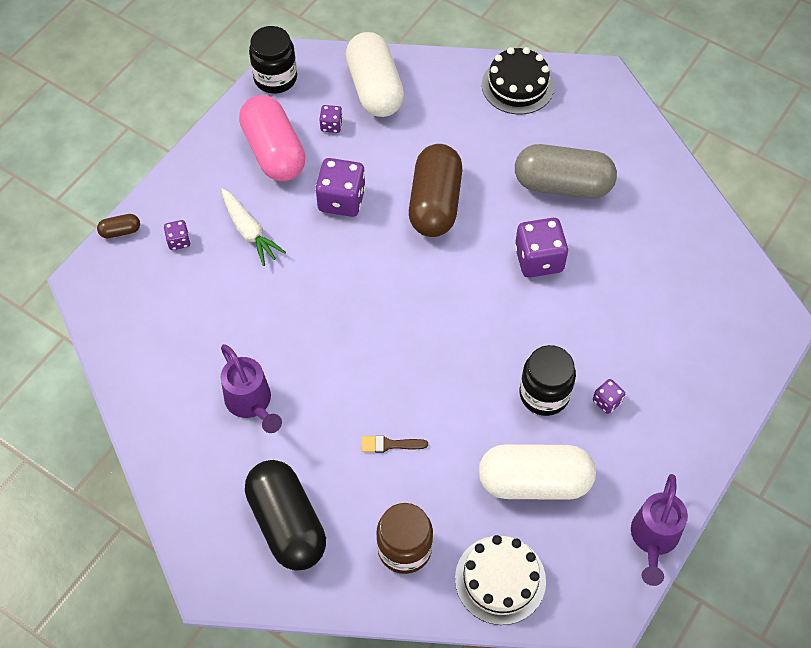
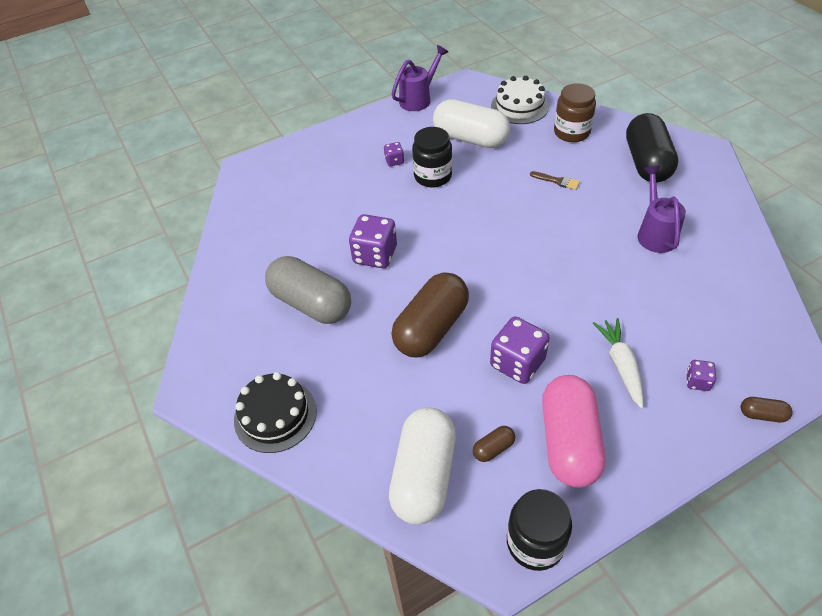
camera: 150 degrees left, 10 degrees down
(331, 125) = (493, 448): purple dice -> brown capsule

